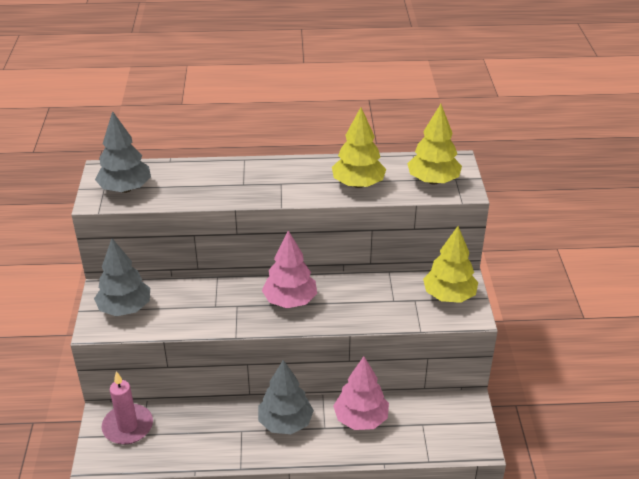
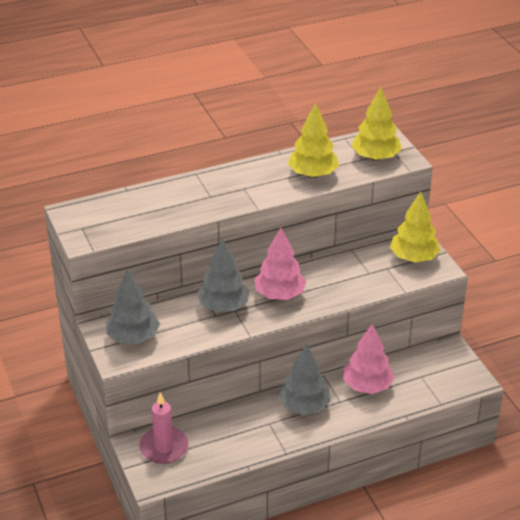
camera: 20 degrees left, 0 degrees up
(125, 189) = (103, 224): grey tree -> grey tree (223, 306)

